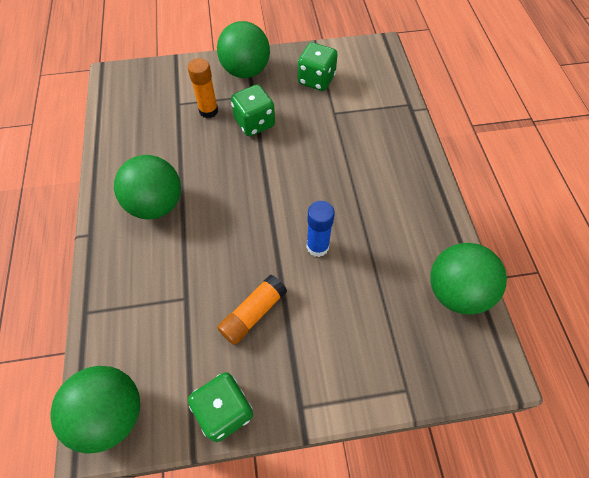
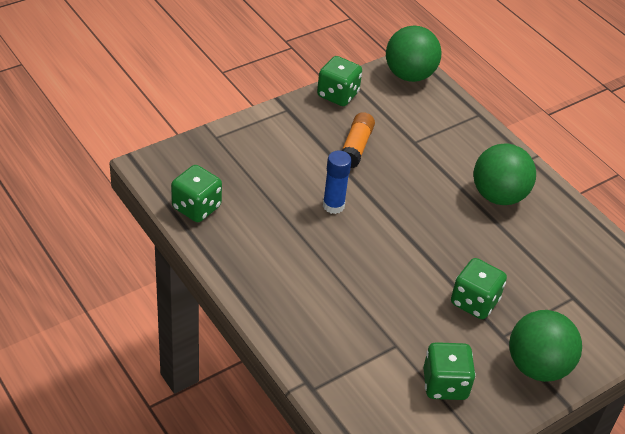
camera: 150 degrees right, 15 degrees down
(208, 111) = (533, 299): orange glue stick -> none
(456, 291) = (196, 207): green ball -> green dice

